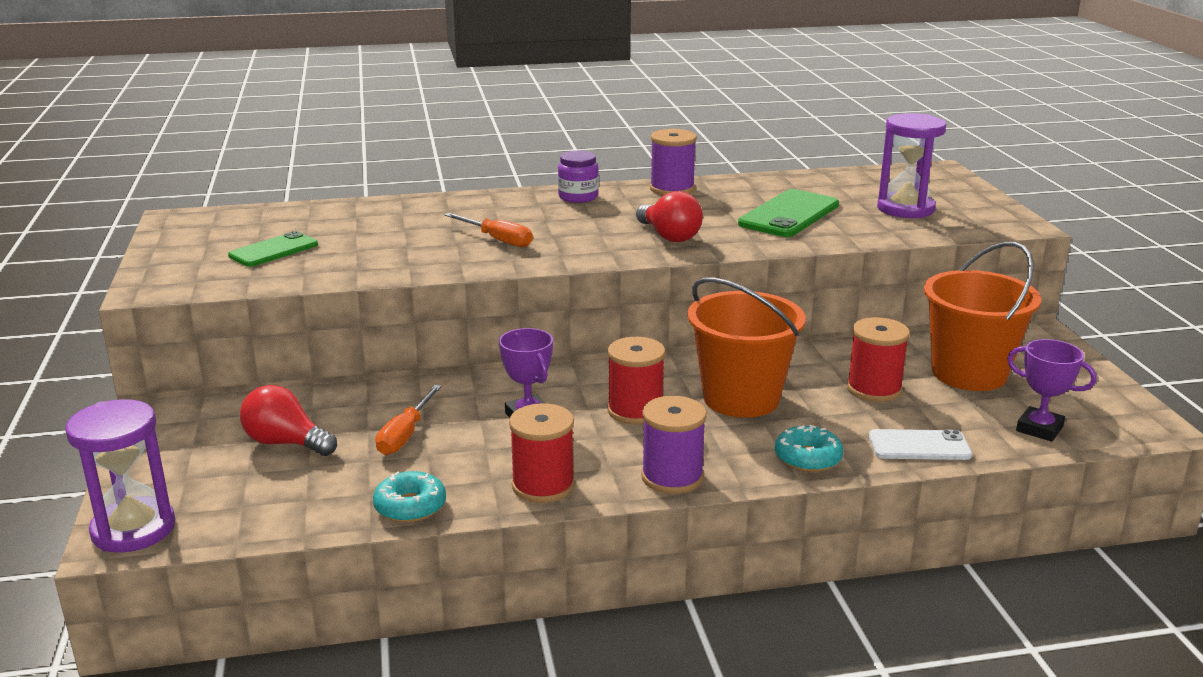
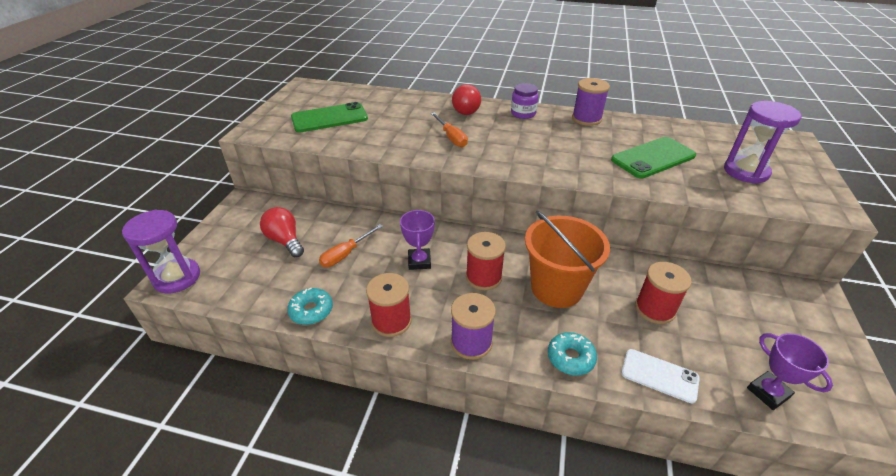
camera: 25 degrees right, 15 degrees up
(273, 250) = (329, 118): green phone -> green phone, size x1.53
(669, 236) = (558, 159): red light bulb -> red light bulb (465, 110)
(969, 373) = (737, 317): orange bucket -> none

